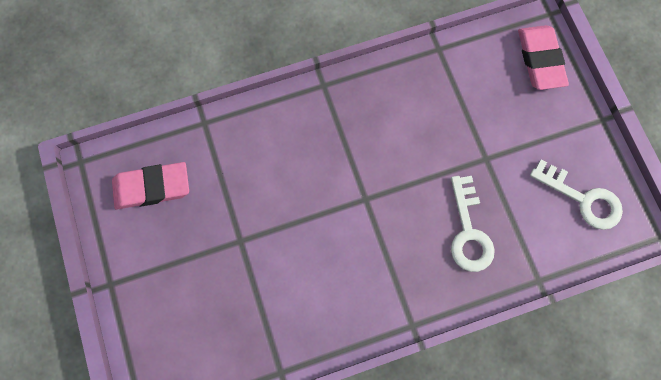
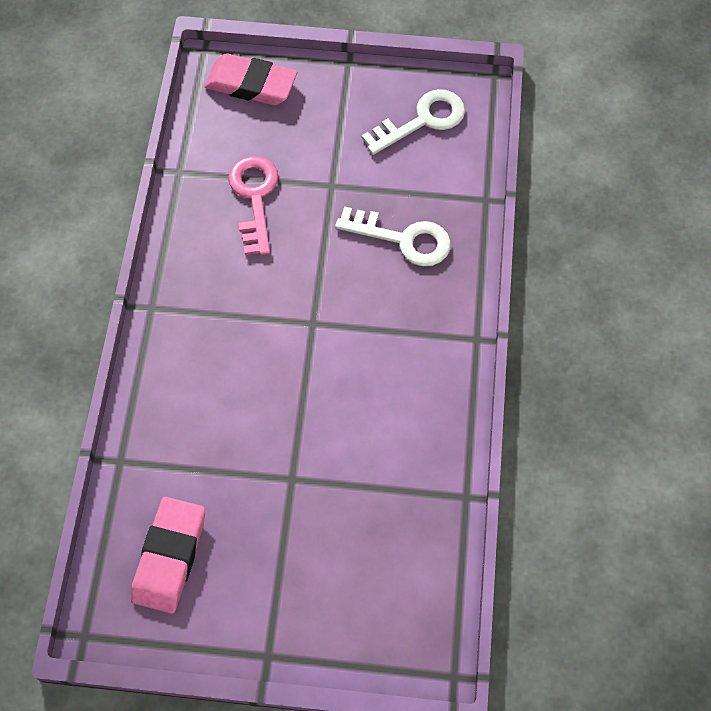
camera: 65 degrees left, 10 degrees down
(446, 109) = (254, 197): none -> pink key

